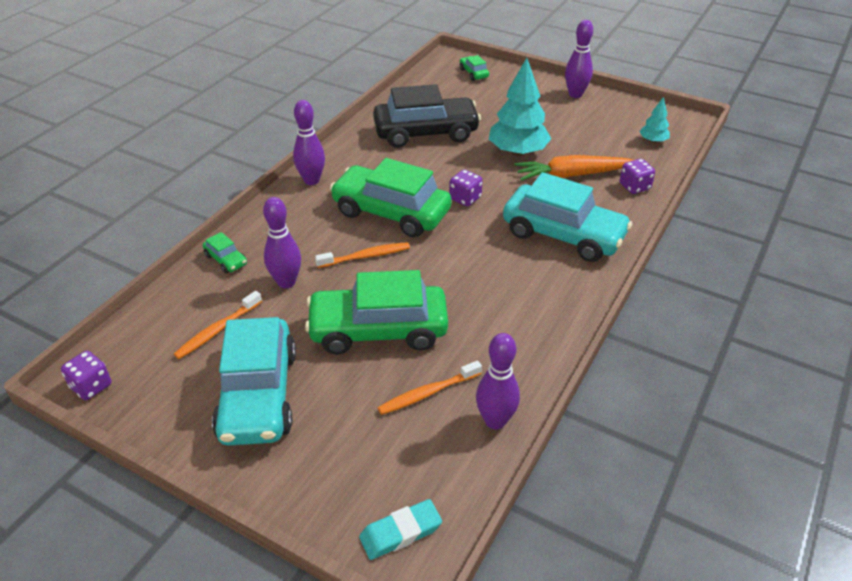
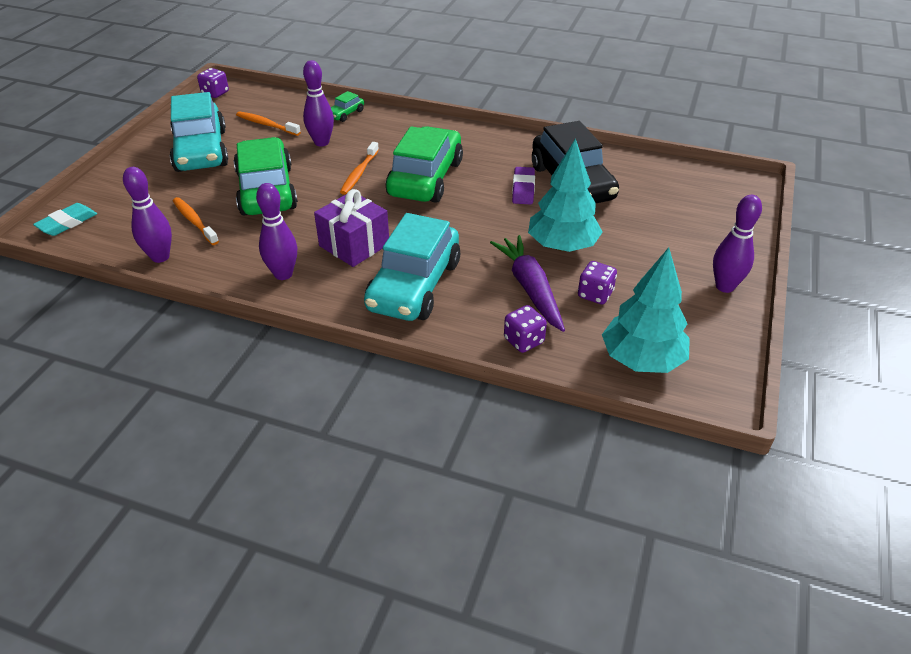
camera: 80 degrees right, 0 degrees up
(258, 395) = (201, 151): turquoise car -> turquoise car turned 90 degrees counterclockwise
(311, 180) = (462, 133): purple bowling pin -> purple bowling pin (283, 274)
(365, 256) = (359, 173): orange toothbrush -> orange toothbrush turned 45 degrees clockwise
(400, 532) = (67, 223): turquoise eraser -> turquoise eraser turned 75 degrees clockwise
(428, 158) = (523, 189): none -> purple eraser
(465, 198) = (460, 218): purple dice -> purple dice (595, 294)
(473, 73) = (723, 203): green car -> none
(497, 267) = (354, 245): none -> purple gift
(571, 175) = (530, 288): orange carrot -> purple carrot
(653, 141) = (642, 360): turquoise tree -> turquoise tree, size x2.02

